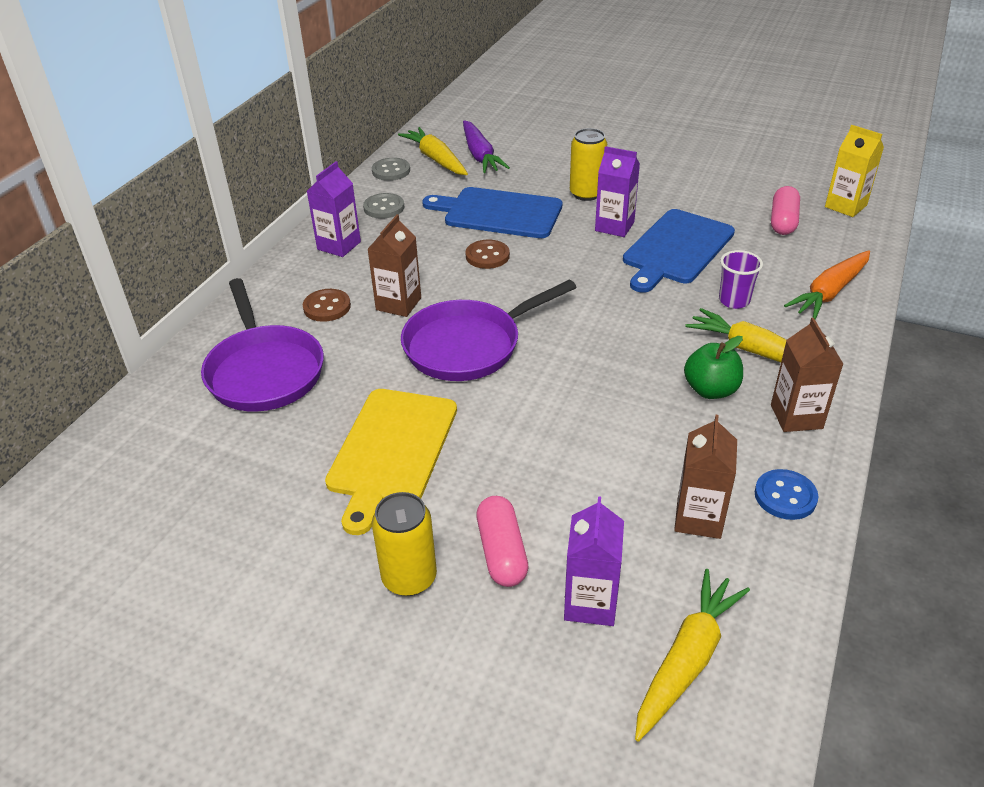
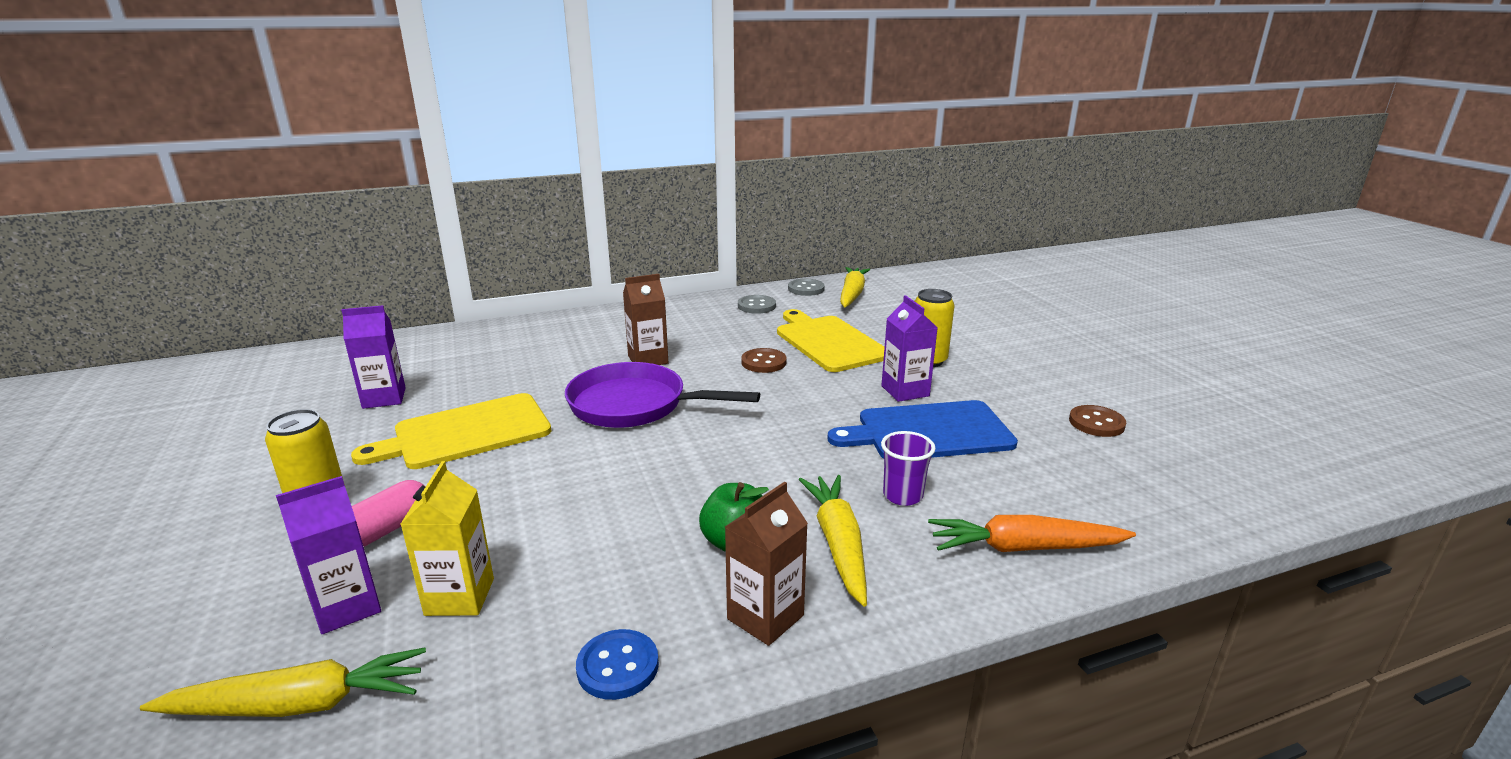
camera: 45 degrees right, 15 degrees down
(264, 371) = (506, 354): purple pan -> none
(327, 307) = (606, 340): brown button -> brown button (1096, 423)
(339, 245) = (684, 313): purple carton -> purple carton (384, 398)
(480, 155) = (891, 304): purple carrot -> none
(499, 213) = (829, 342): blue cutting board -> yellow cutting board
(698, 518) = (524, 620): brown carton -> none
(783, 221) = (1093, 466): pink capsule -> none
(845, 206) = (1207, 491): yellow carton -> yellow carton (460, 597)

